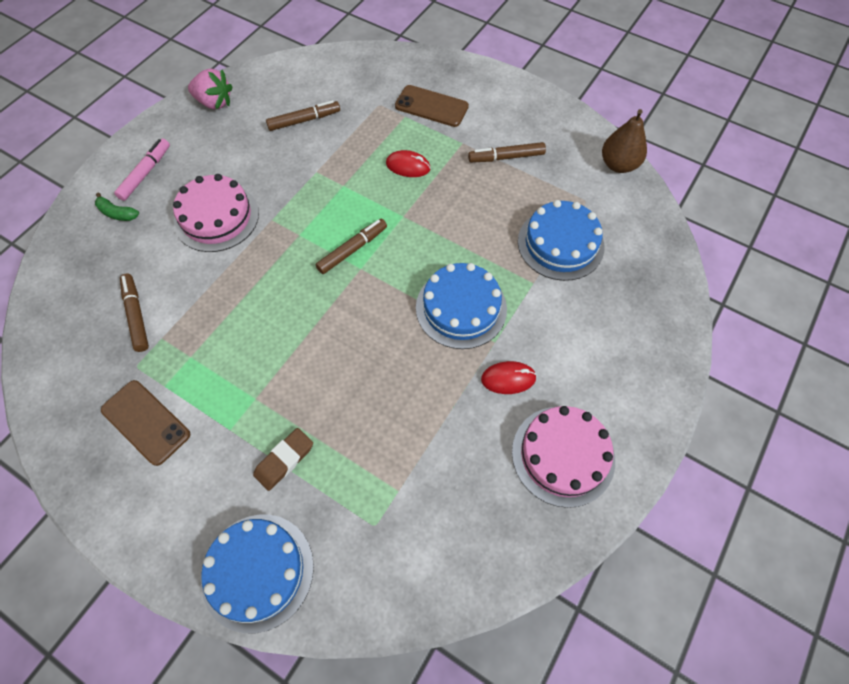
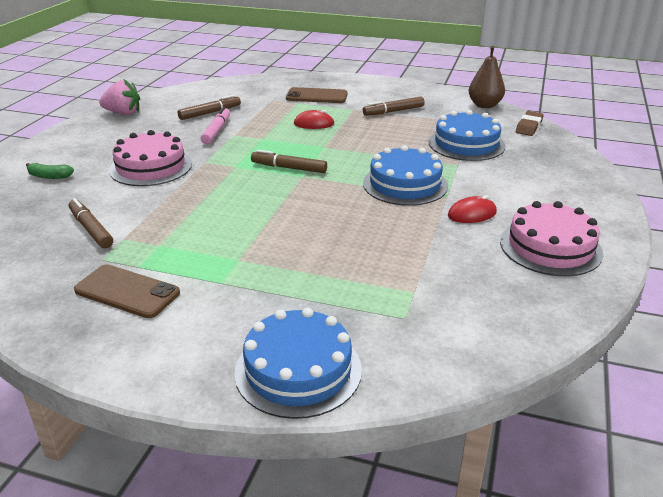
camera: 15 degrees left, 30 degrees down
(145, 173) = (70, 153): pink marker -> pink marker (216, 131)
(284, 460) = (288, 292): brown eraser -> brown eraser (529, 127)
(352, 249) = (289, 168): brown marker -> brown marker turned 105 degrees counterclockwise

